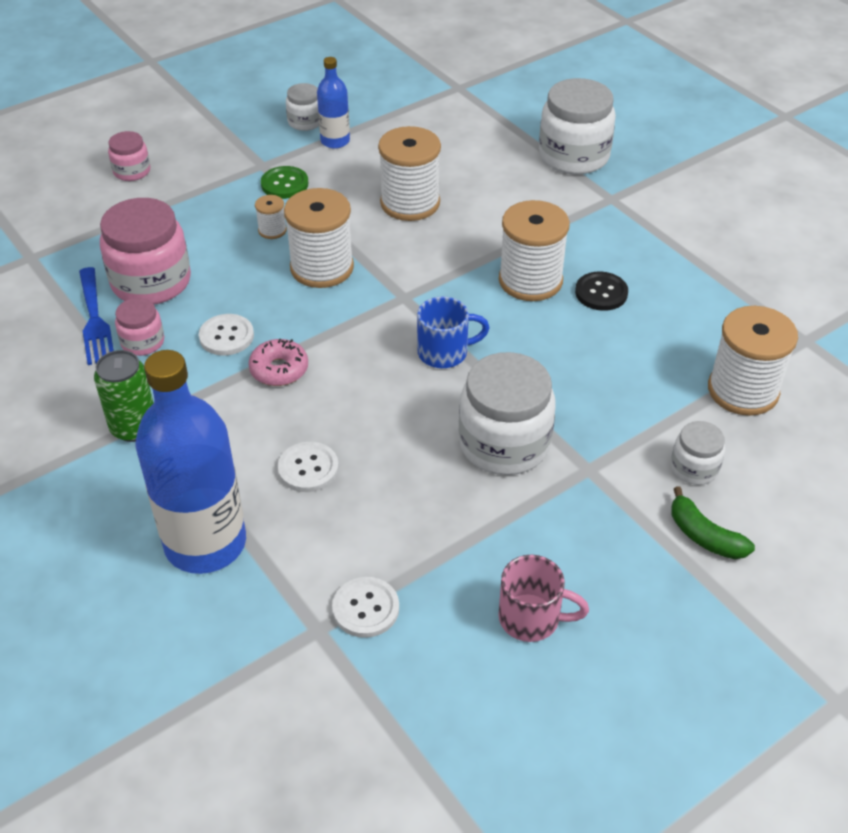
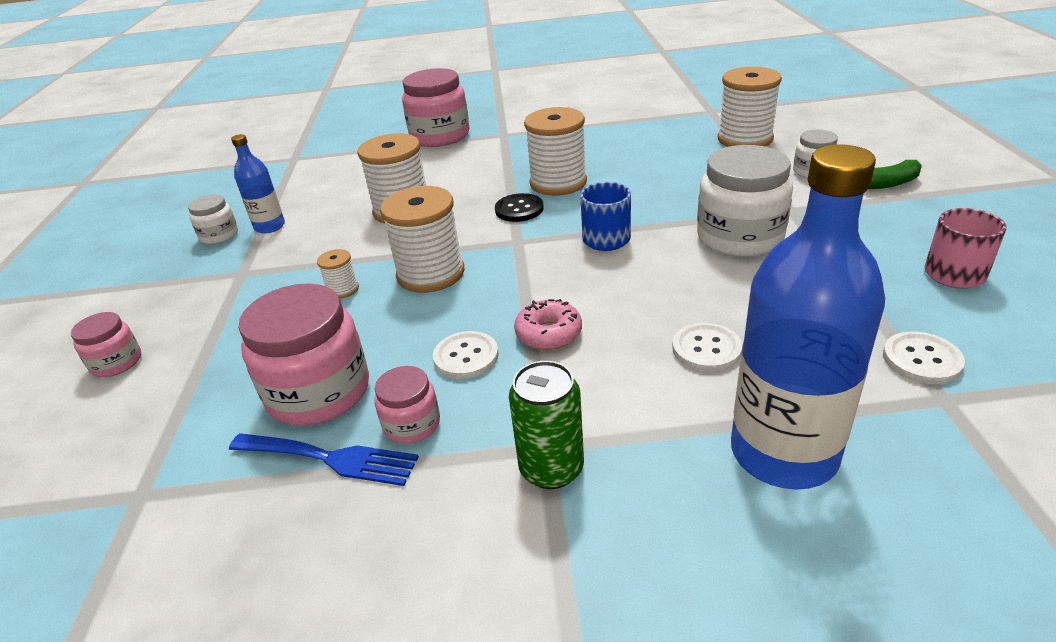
camera: 55 degrees left, 10 degrees down
(284, 184) = (287, 267): green button -> none
(574, 156) = (440, 136): white jar -> pink jar
(601, 293) = (600, 161): black button -> black button (519, 209)

